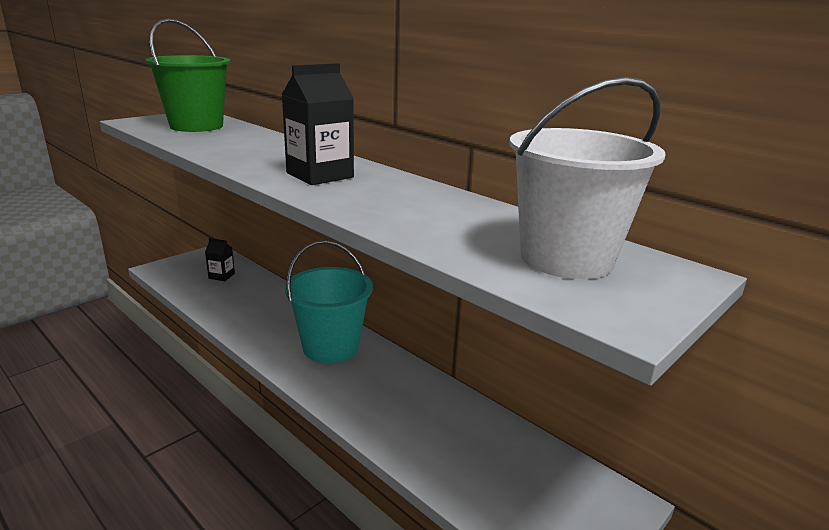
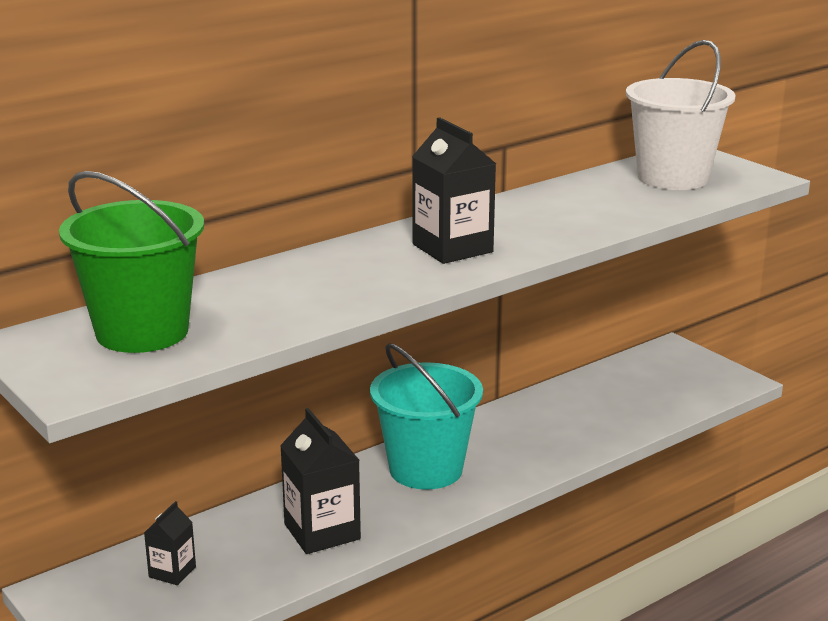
camera: 80 degrees left, 0 degrees up
(253, 314) = (322, 531): none -> black carton

